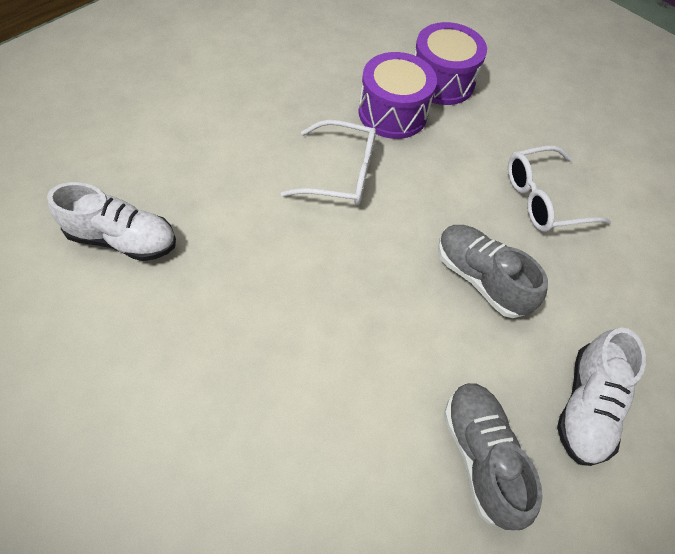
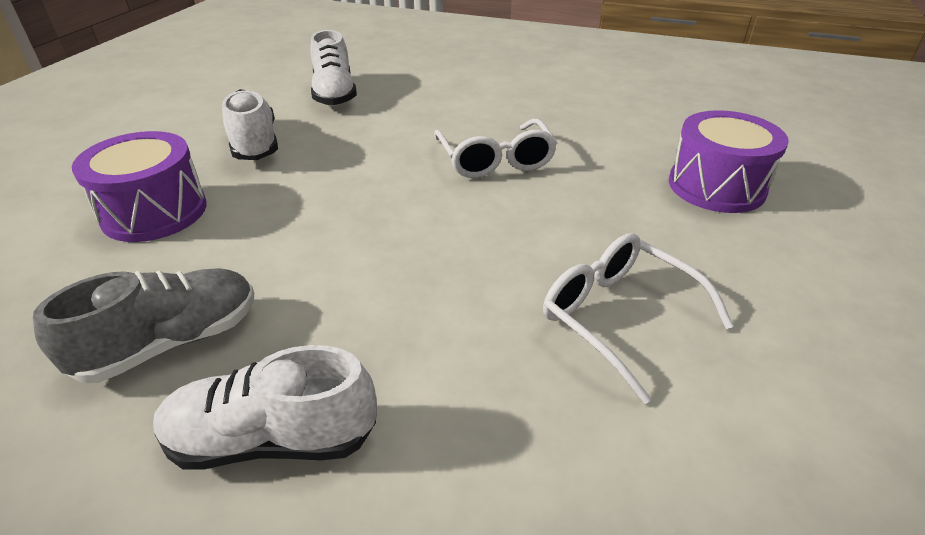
camera: 70 degrees right, 20 degrees down
(193, 340) = (255, 144): none -> white shoe
(392, 113) = (617, 168): purple drum -> purple drum (154, 212)
(480, 278) = (429, 286): grey shoe -> none

